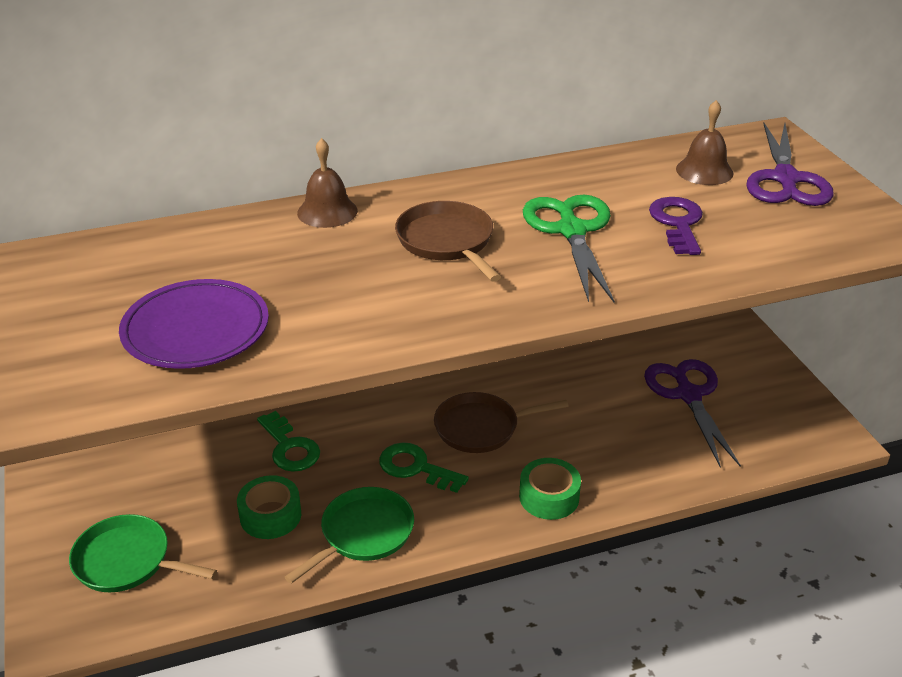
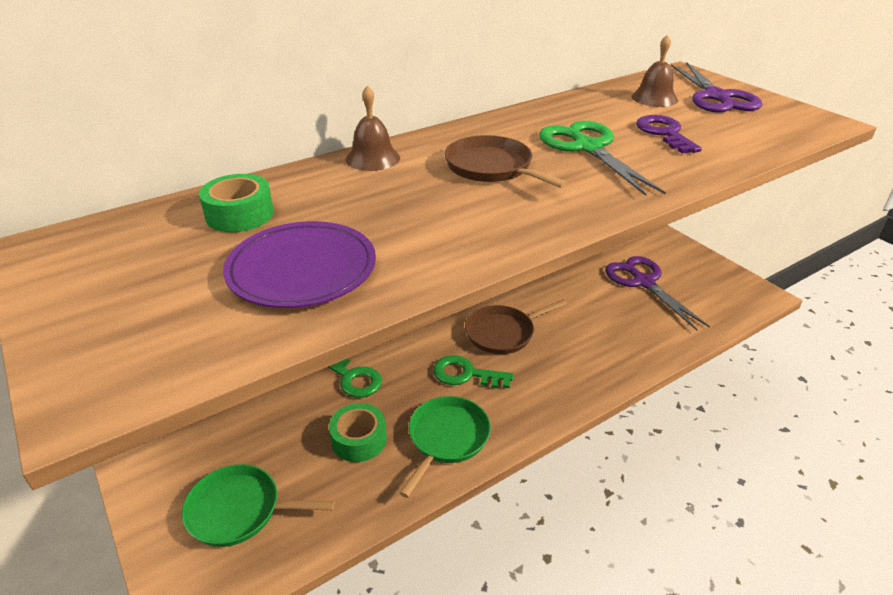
camera: 15 degrees left, 0 degrees up
(549, 497) = (582, 377): green tape -> green tape (240, 214)

